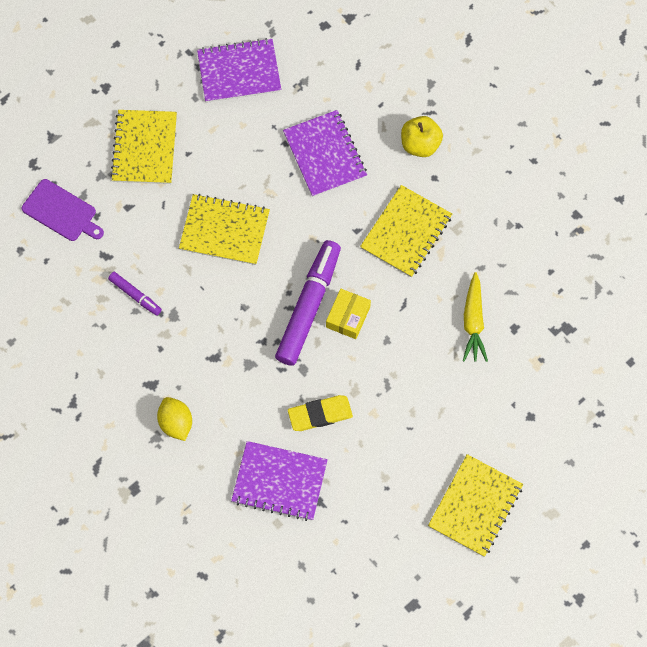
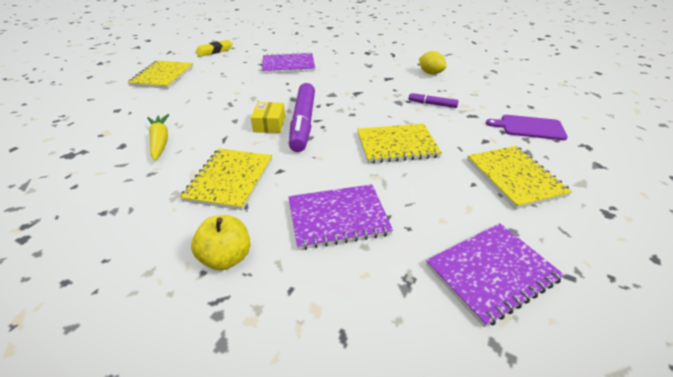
camera: 160 degrees right, 30 degrees down
(176, 423) = (361, 70): yellow lemon -> yellow lemon (430, 73)
(320, 414) = (273, 86): yellow eraser -> yellow eraser (214, 51)
(324, 155) = (338, 217): purple notebook -> purple notebook turned 60 degrees counterclockwise

